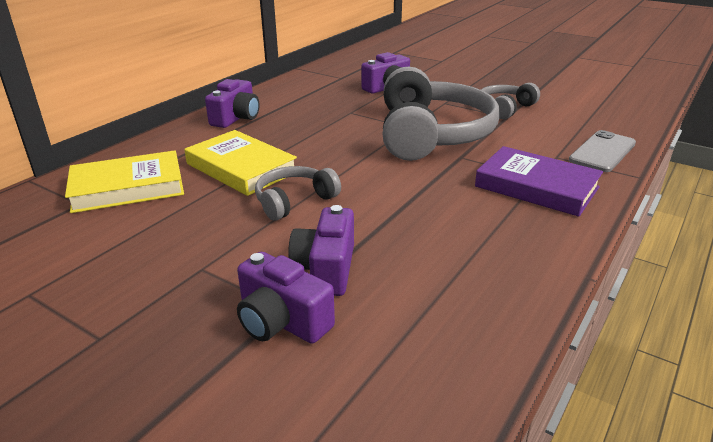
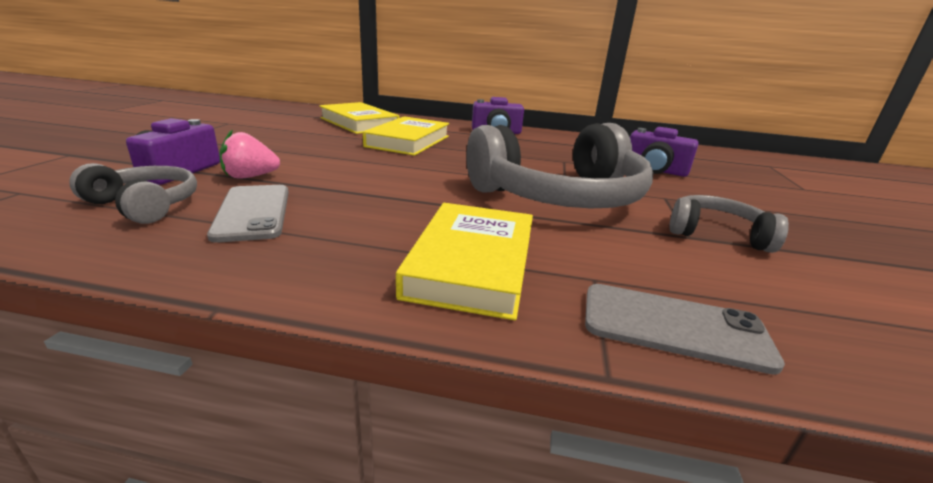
camera: 65 degrees right, 5 degrees down
(294, 201) = (362, 159): grey headphones -> grey headphones (145, 205)
(326, 269) = (250, 177): purple camera -> pink strawberry
(430, 266) = (253, 212): none -> grey phone
(536, 187) = (472, 264): purple book -> yellow book

